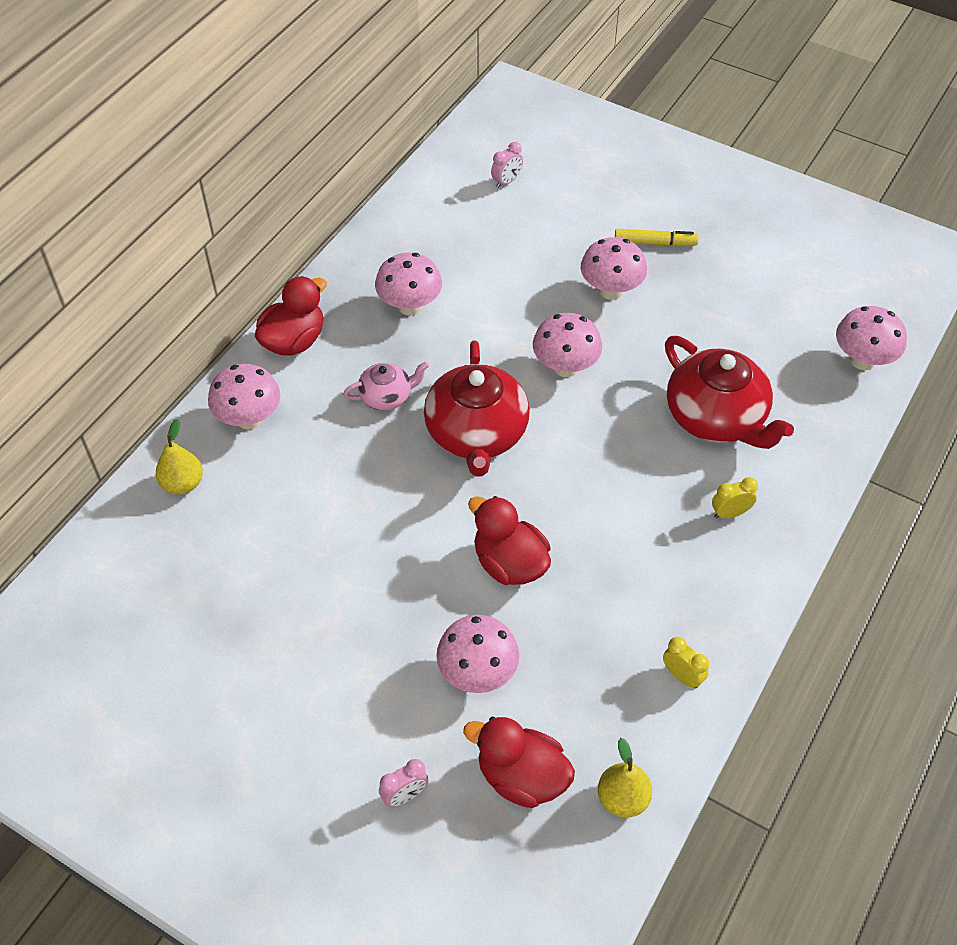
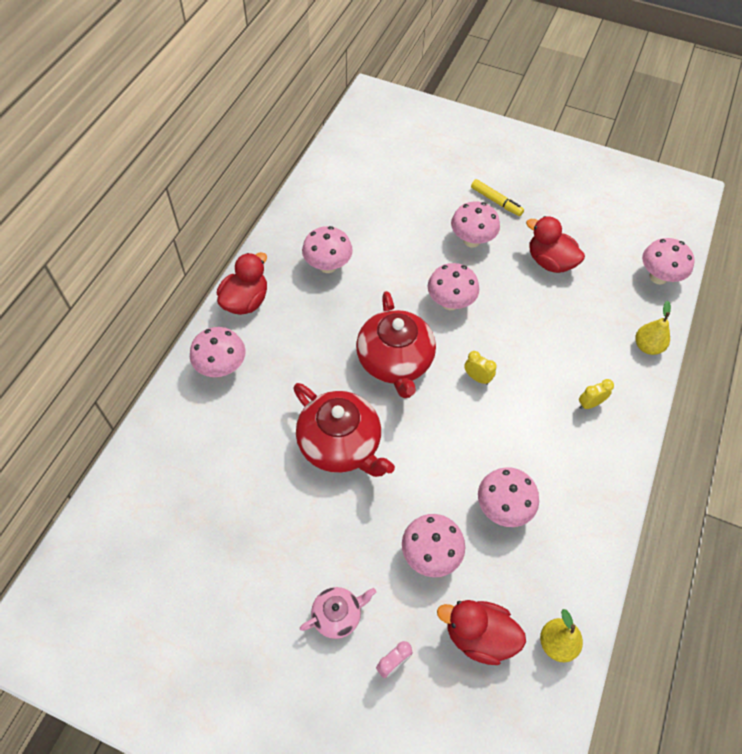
camera: 10 degrees left, 5 degrees up
(183, 484) = (178, 425): yellow pear -> yellow pear (647, 346)
(387, 396) = (323, 338): pink teapot -> pink teapot (337, 615)
(506, 181) = (381, 163): pink clock -> none
(509, 563) = (438, 462): red duck -> red duck (549, 262)
(584, 628) = (502, 507): none -> pink mushroom
(655, 243) = (496, 201): yellow marker -> yellow marker turned 45 degrees clockwise
(682, 676) = (580, 537): yellow clock -> yellow clock (477, 378)
(716, 418) = (565, 331): red teapot -> red teapot (340, 444)

